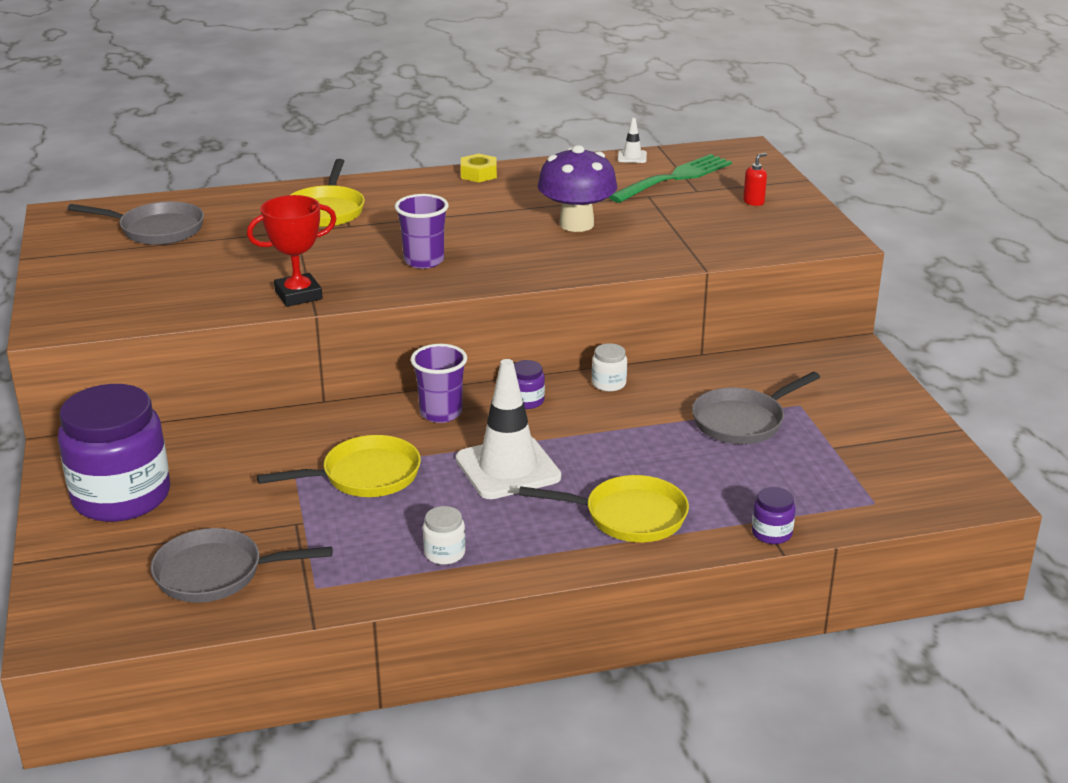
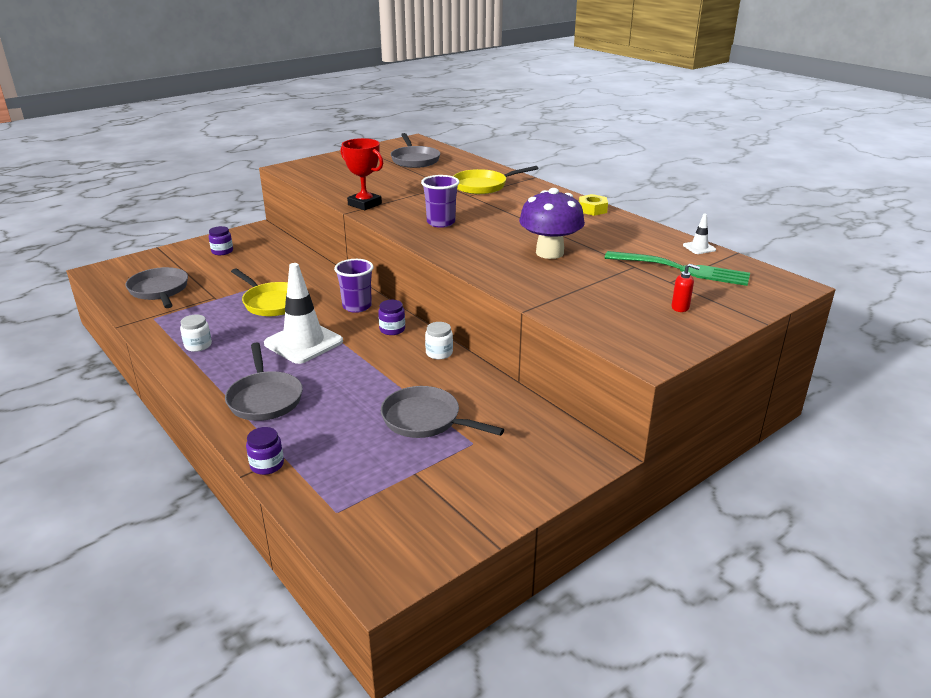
camera: 65 degrees right, 0 degrees up
(121, 496) = (222, 251): purple jar -> purple jar, size x0.40
(628, 516) = (265, 398): yellow pan -> grey pan

